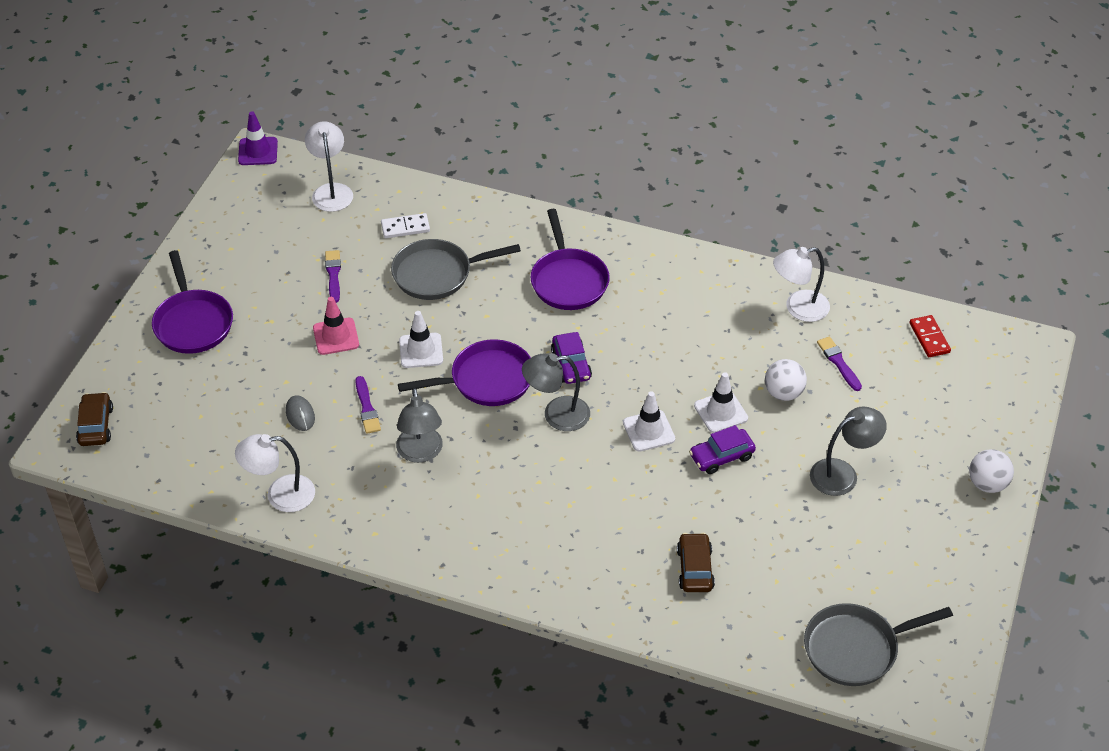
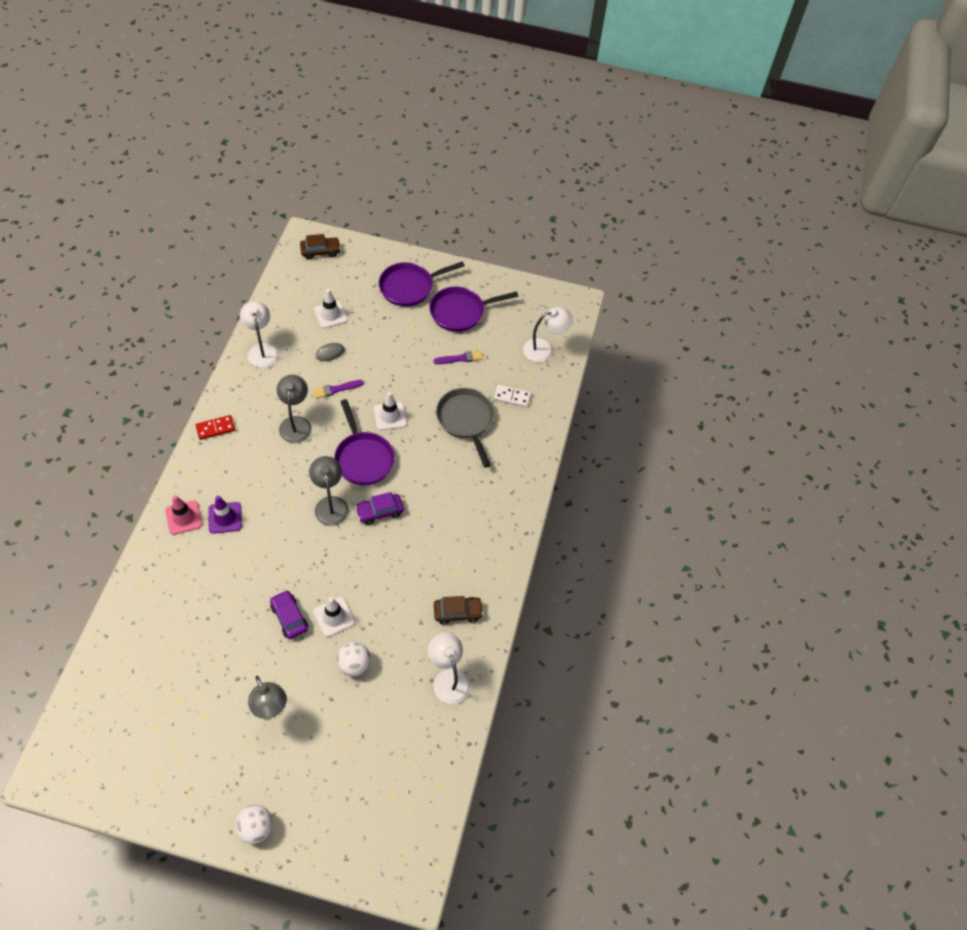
camera: 80 degrees right, 10 degrees up
(258, 151) = (579, 302): purple traffic cone -> purple traffic cone (225, 518)
(336, 336) = (401, 365): pink traffic cone -> pink traffic cone (184, 517)
(405, 227) = (512, 397): white domino -> white domino turned 60 degrees counterclockwise
(420, 453) = (296, 423): grey lamp -> grey lamp turned 105 degrees clockwise
(568, 280) = (466, 506): purple pan -> purple pan (460, 312)
(649, 431) = (315, 566): white traffic cone -> white traffic cone (330, 315)
(695, 569) = (185, 599): brown car -> brown car (457, 612)
(838, 362) = (388, 709): purple brush -> none
(856, 648) = (104, 711): grey pan -> none
(929, 338) = (420, 788): red domino -> red domino (215, 428)

